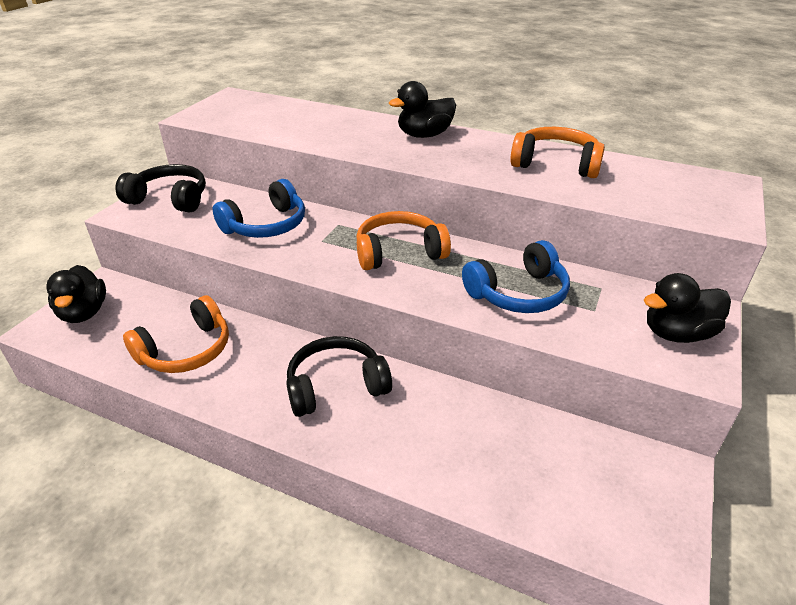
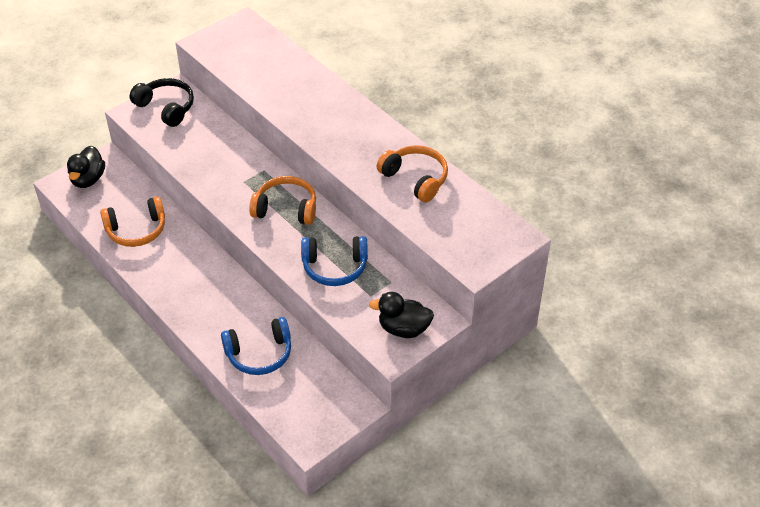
camera: 25 degrees right, 10 degrees up
(266, 225) = (216, 155): blue headphones -> blue headphones (259, 354)
(336, 386) = (209, 286): black headphones -> none
(424, 135) = (350, 117): black duck -> none

